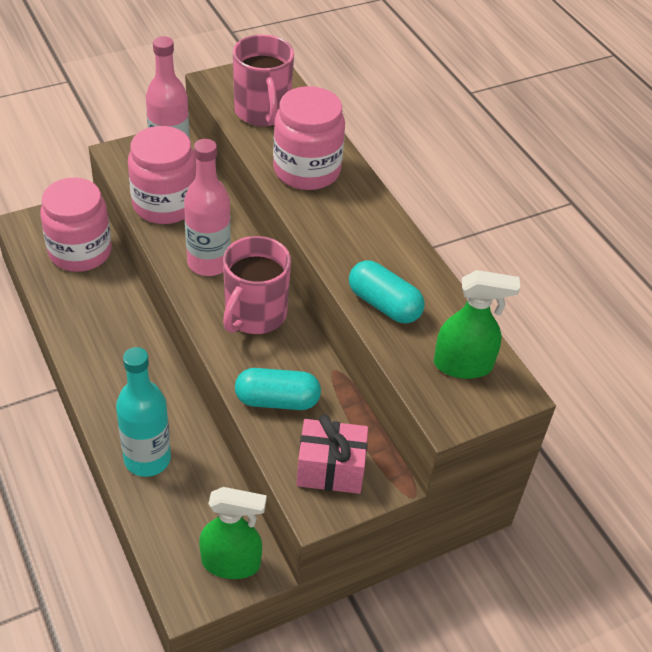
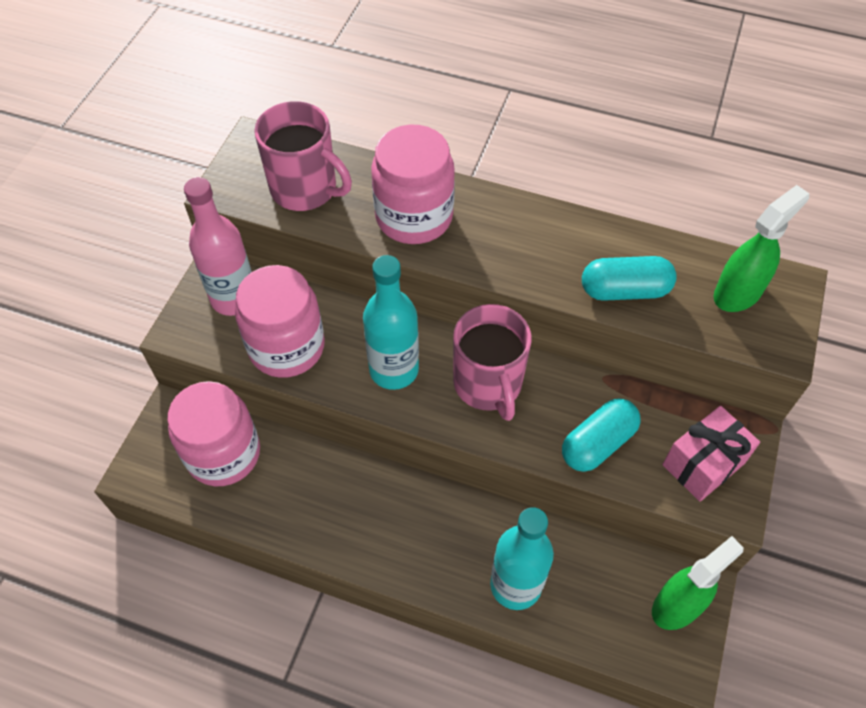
camera: 40 degrees left, 10 degrees up
(209, 263) = (394, 370): pink bottle -> turquoise bottle

